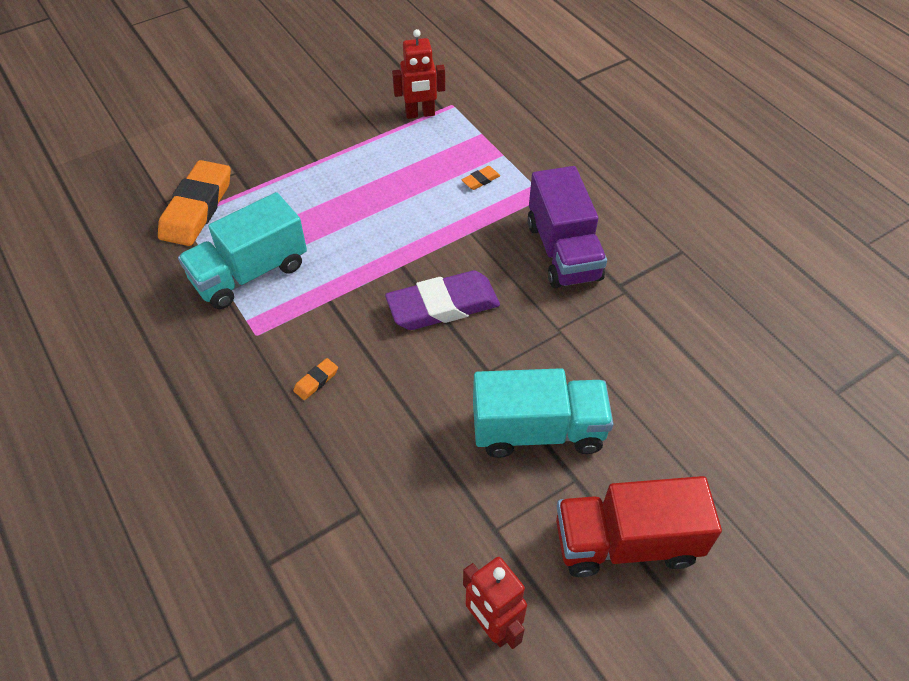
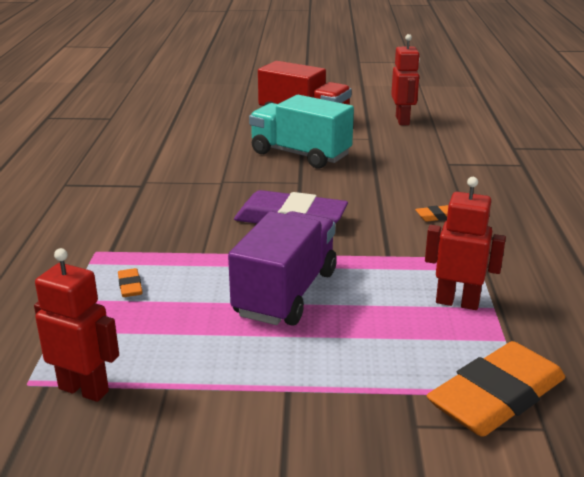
camera: 145 degrees left, 25 degrees down
(250, 273) = (457, 302): turquoise truck -> red robot
(481, 180) = (130, 286): orange eraser -> orange eraser turned 75 degrees clockwise
(563, 251) = (147, 213): purple truck -> purple truck (286, 293)

